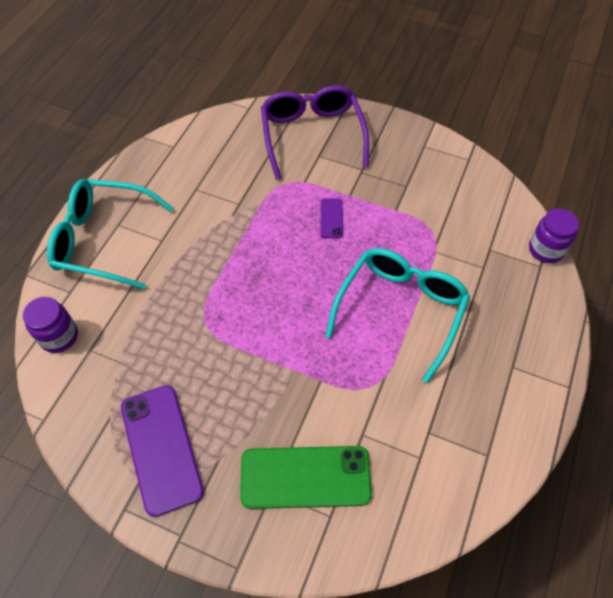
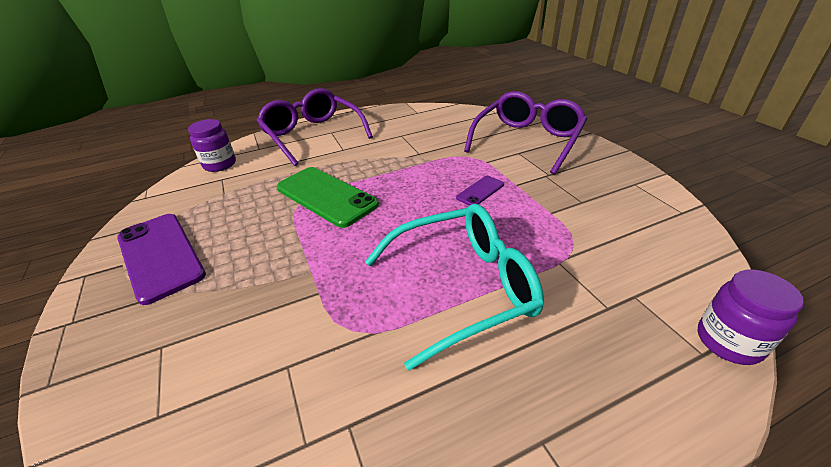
camera: 45 degrees right, 20 degrees down
(103, 240) = (312, 135): turquoise glasses -> purple glasses
(161, 448) = (160, 256): purple phone -> purple phone turned 60 degrees counterclockwise
(305, 477) = (195, 359): green phone -> green phone (326, 196)

